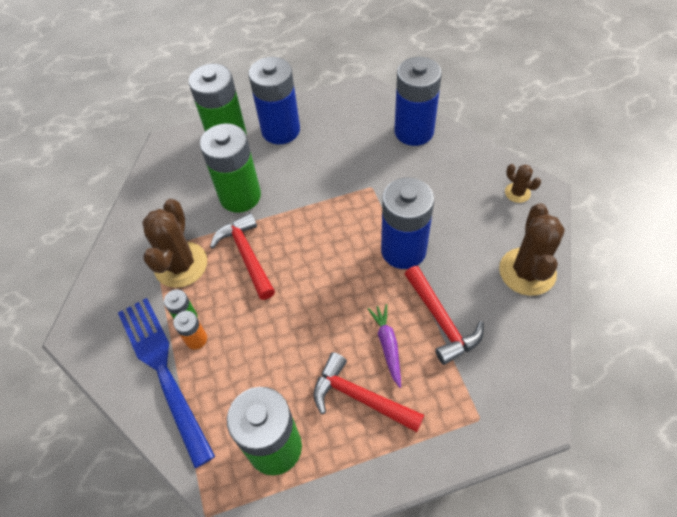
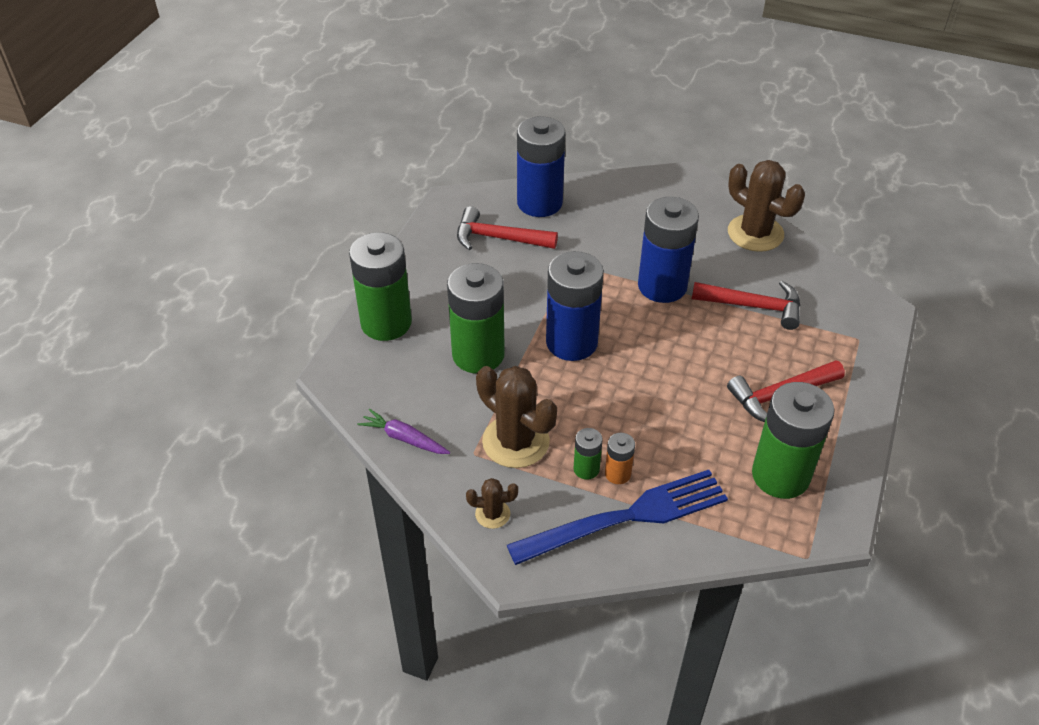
camera: 55 degrees left, 10 degrees down
(162, 370) = (628, 516): blue fork -> blue fork turned 150 degrees clockwise
(246, 255) = (557, 388): red hammer -> red hammer (498, 238)
(280, 130) = (427, 282): blue battery -> blue battery (571, 342)
(387, 345) = (747, 351): purple carrot -> purple carrot (404, 438)
(517, 193) = (675, 190): brown cactus -> brown cactus (492, 514)

